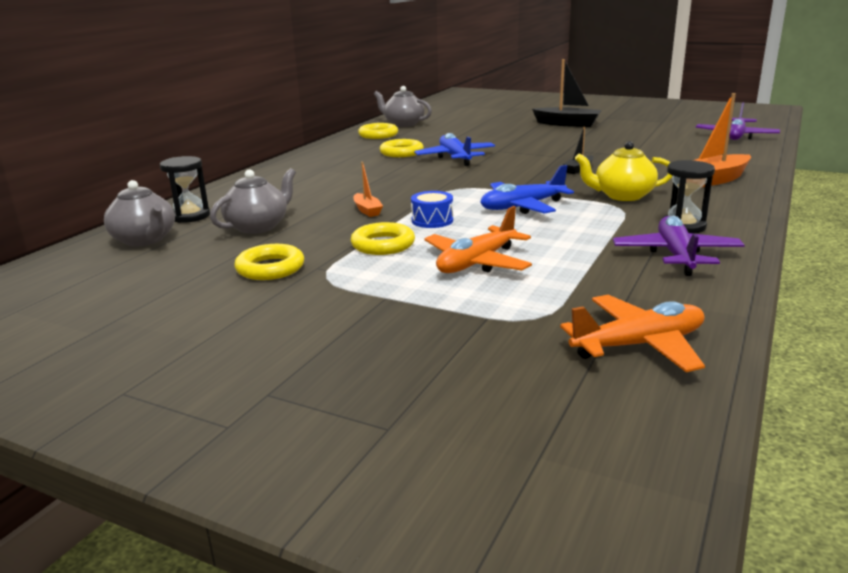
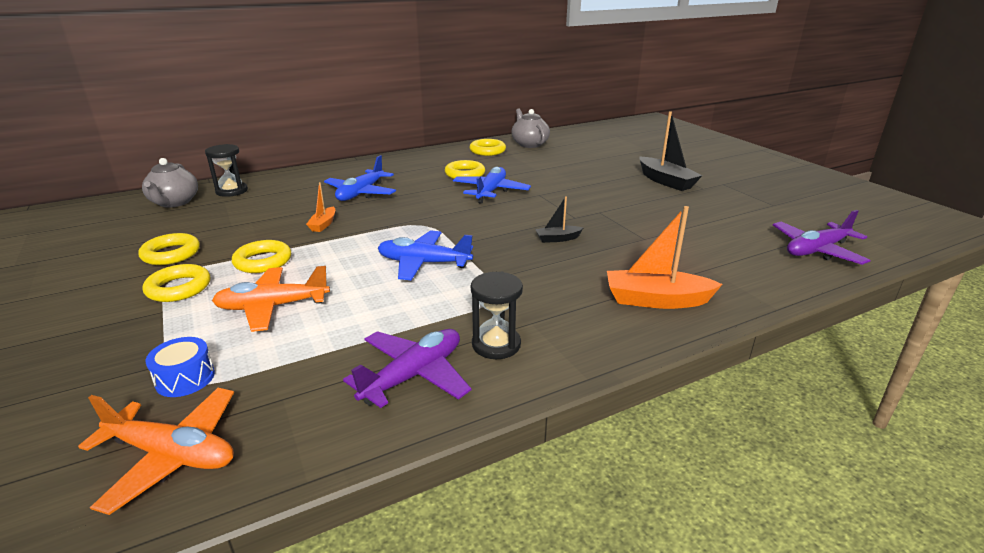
camera: 35 degrees right, 5 degrees up
(258, 227) = (241, 214): grey teapot -> none
(341, 185) = (361, 193): none -> blue plane
(354, 282) = (179, 288): none -> yellow ring
(432, 220) = (338, 251): blue drum -> blue drum (185, 378)
(622, 196) = (526, 284): yellow teapot -> none

